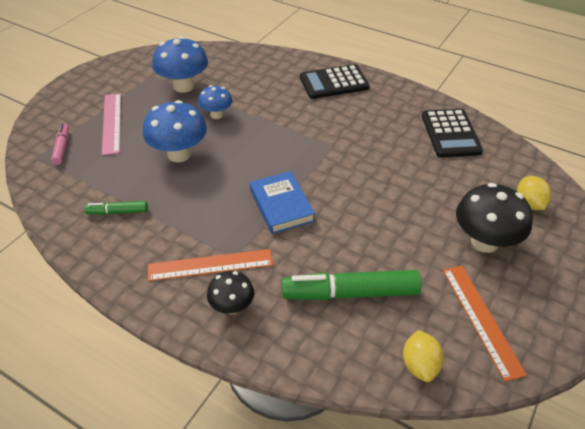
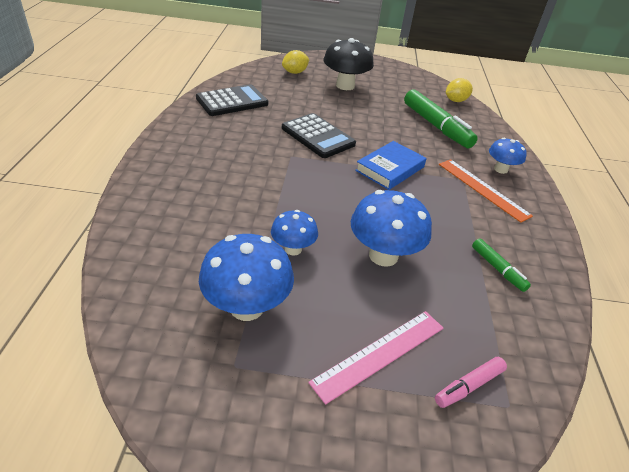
camera: 120 degrees left, 5 degrees down
(232, 306) = (500, 169): black mushroom -> blue mushroom
(334, 83) = (175, 172): black calculator -> black calculator (318, 136)
(481, 319) = (406, 85): orange ruler -> none

